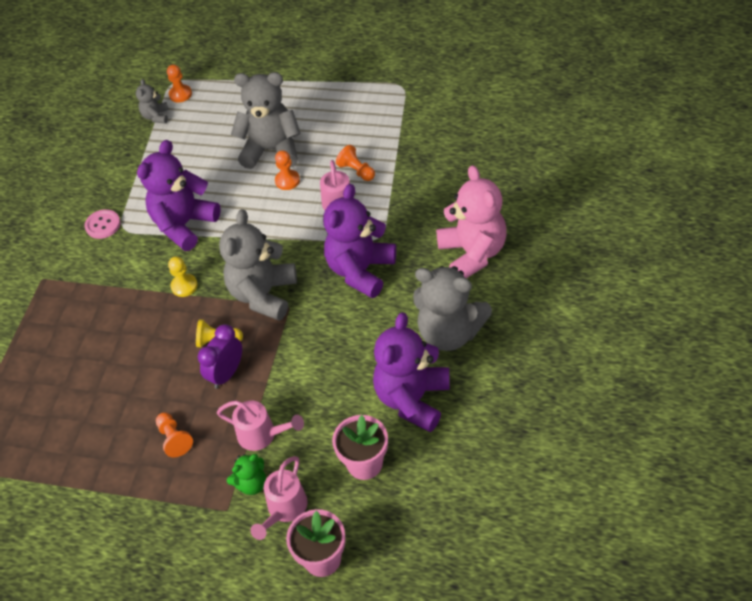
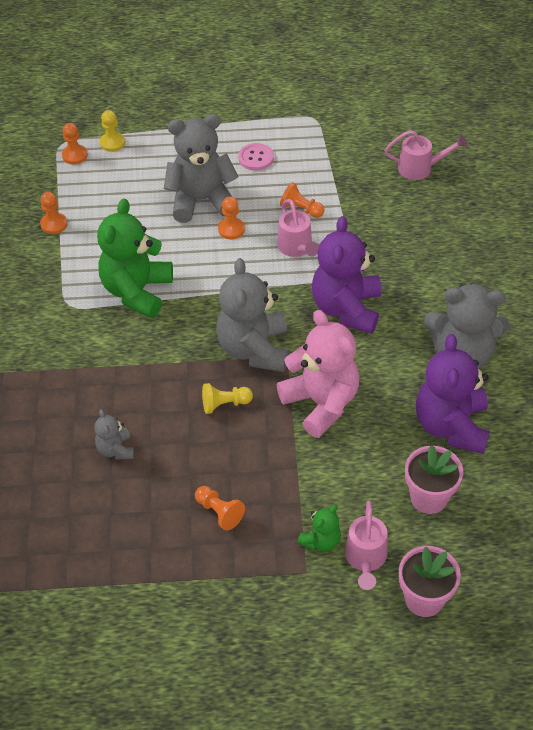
camera: 20 degrees left, 0 degrees up
(103, 225) = (44, 305): pink button -> pink button (256, 158)
(139, 154) = (54, 224): none -> orange pawn
(156, 116) = (57, 182): grey teddy bear -> grey teddy bear (116, 449)
(184, 225) = (137, 291): purple teddy bear -> green teddy bear
(184, 286) = (164, 354): yellow pawn -> yellow pawn (112, 143)
(226, 374) = (248, 436): purple clock -> none
(262, 435) = (311, 490): pink watering can -> pink watering can (420, 168)
(472, 253) = (453, 274): pink teddy bear -> pink teddy bear (321, 403)

